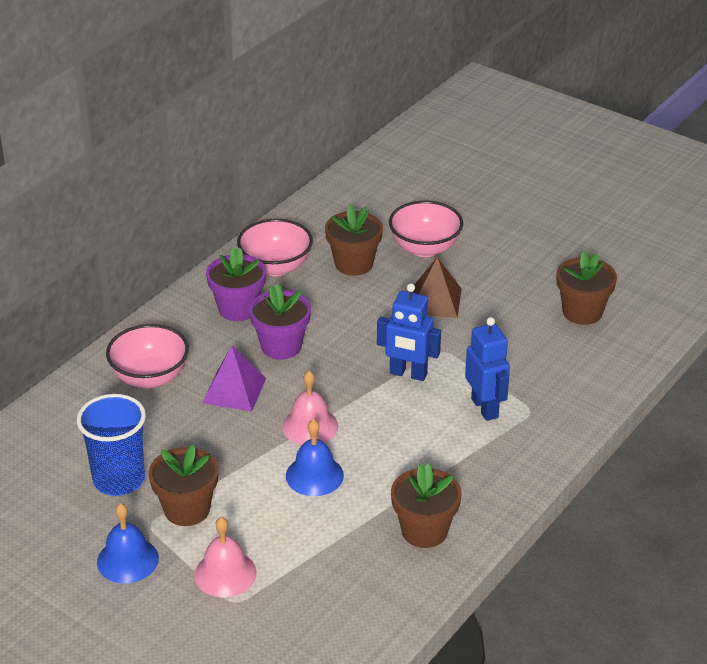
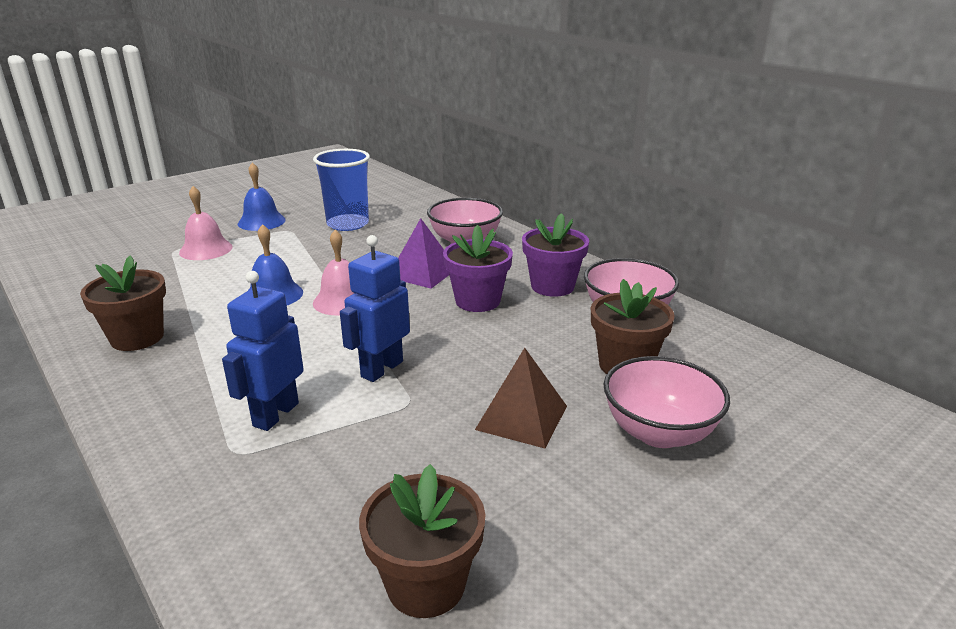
camera: 105 degrees right, 10 degrees down
(187, 509) = (290, 242): brown flower pot -> none
(485, 408) = (275, 414): blue robot -> blue robot turned 120 degrees clockwise

